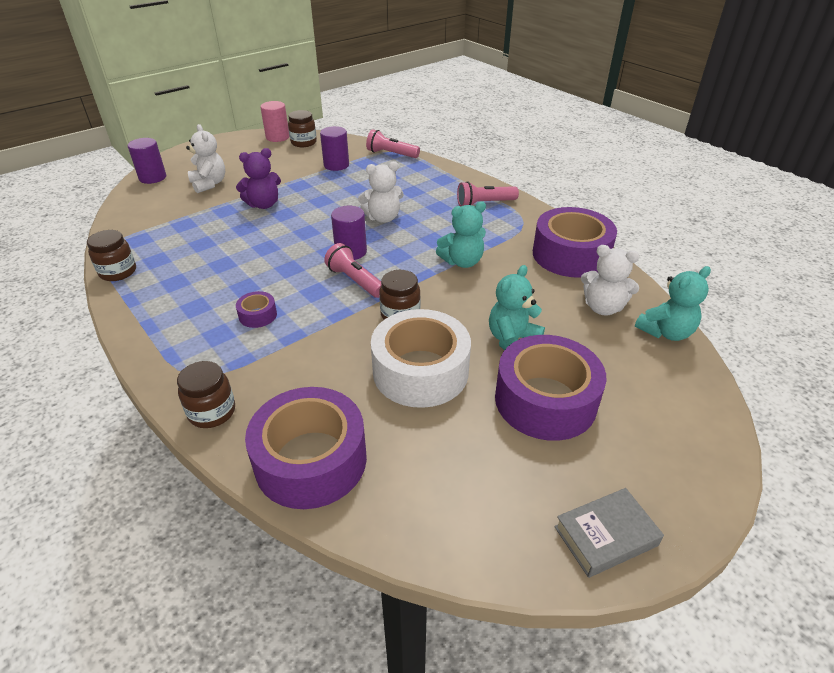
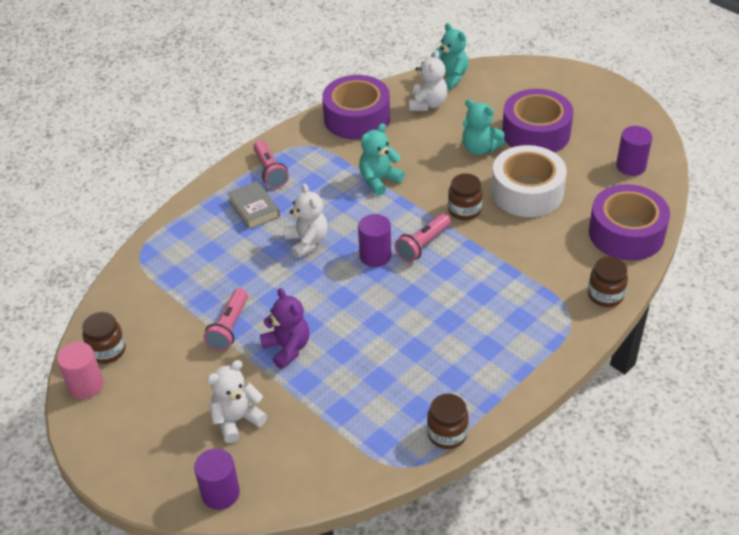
camera: 95 degrees left, 5 degrees up
(258, 315) = (488, 299): purple tape -> none
(336, 165) = (180, 302): purple cylinder -> purple cylinder (631, 166)
(391, 154) = (148, 256): pink flashlight -> pink flashlight (229, 328)
(462, 262) = (379, 180): turquoise teddy bear -> turquoise teddy bear turned 105 degrees counterclockwise
(605, 536) = (628, 113): grey book -> grey book (254, 209)

